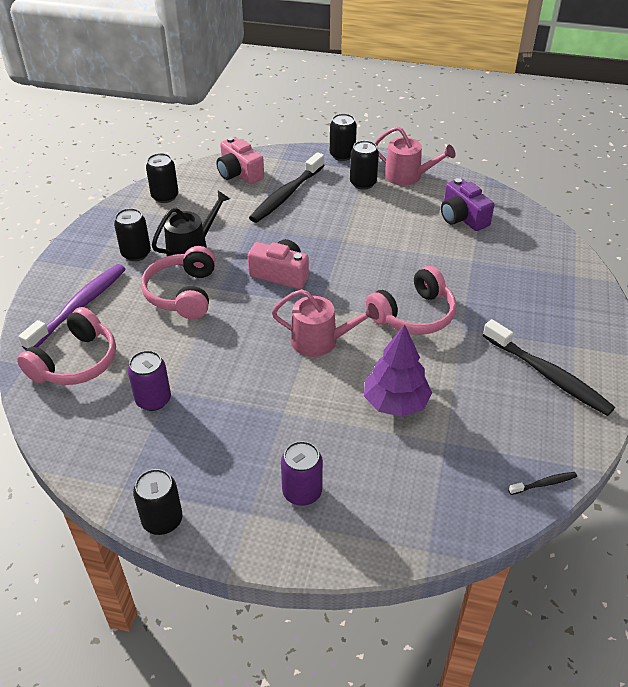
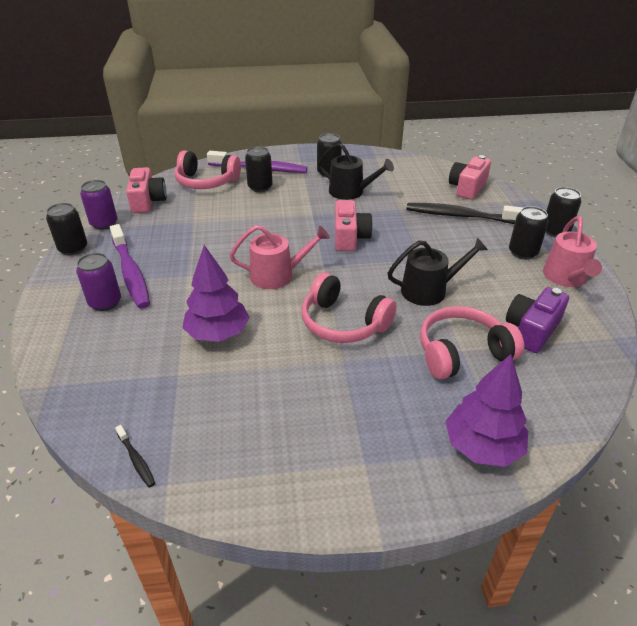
camera: 70 degrees right, 5 degrees down
(85, 429) = (148, 201): none -> pink camera
(153, 400) = (181, 217): purple can -> purple can (104, 223)
(165, 196) = (404, 166): black can -> black can (260, 187)
(183, 293) = (297, 201): pink headphones -> pink headphones (462, 353)
(253, 463) = (131, 273): none -> purple toothbrush
(320, 341) = (277, 275): pink watering can -> pink watering can turned 90 degrees counterclockwise
(390, 251) = (429, 290): none -> black watering can
(548, 375) = (302, 443): black toothbrush -> none
(571, 284) = (482, 446): none -> purple tree

